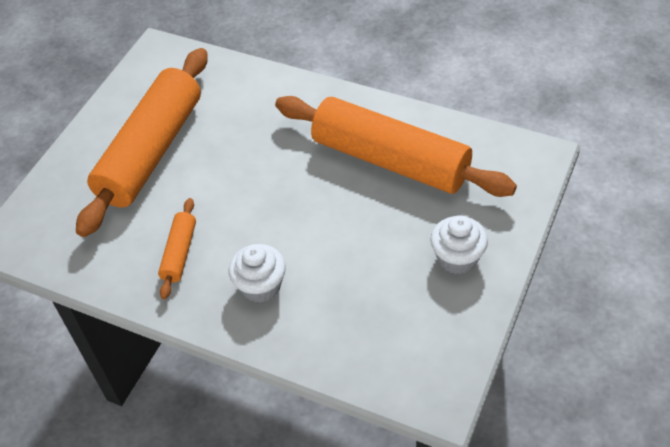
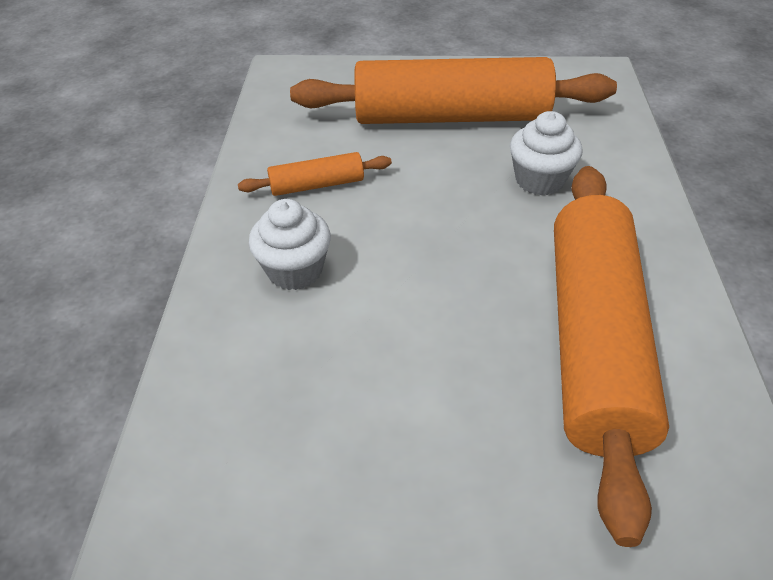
camera: 65 degrees right, 5 degrees down
(457, 258) = (446, 500): white cupcake -> white cupcake (539, 180)

